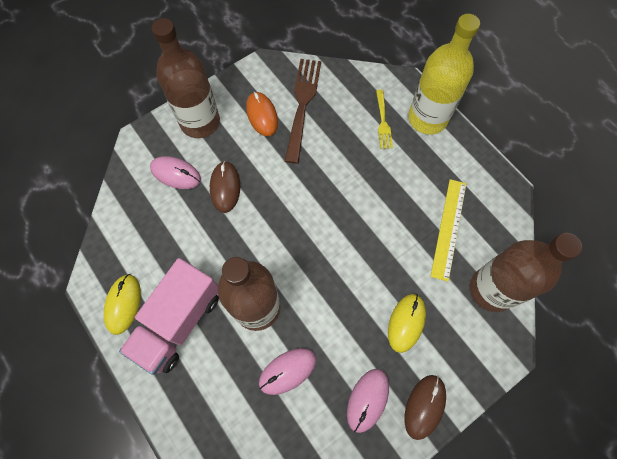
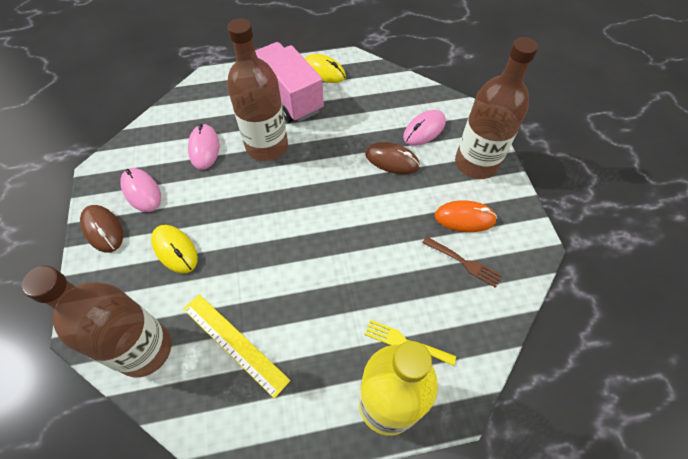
camera: 115 degrees right, 10 degrees down
(302, 105) = (463, 262): brown fork -> brown fork, size x0.55

